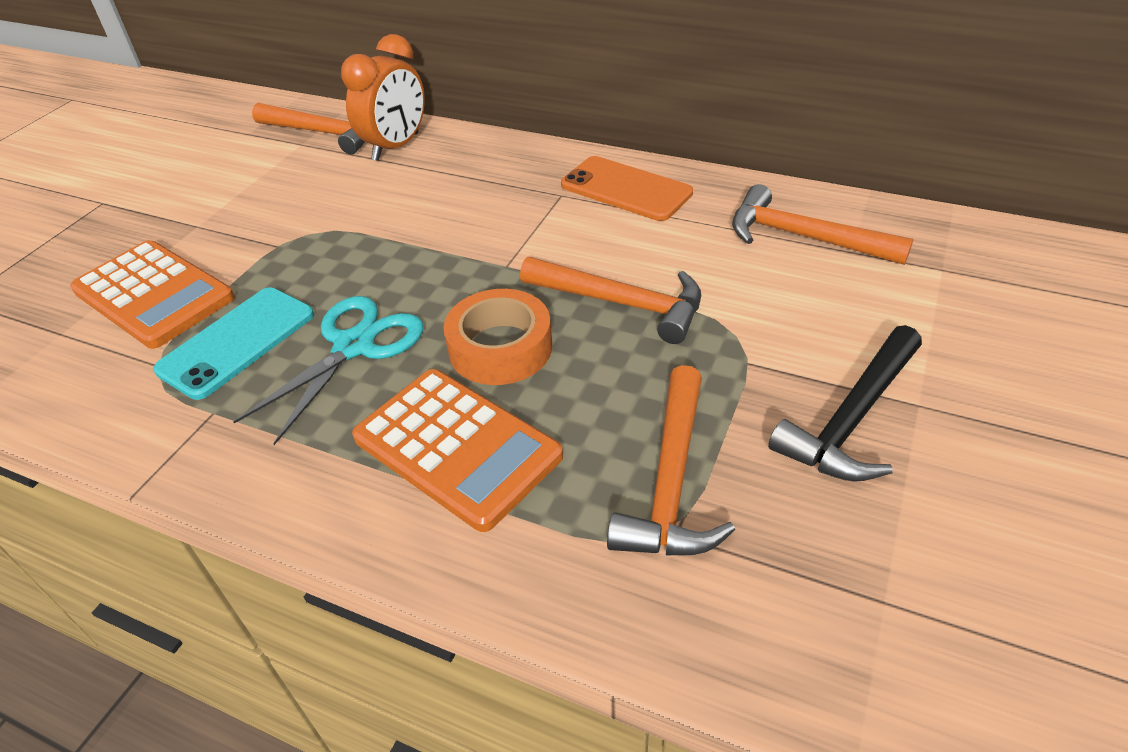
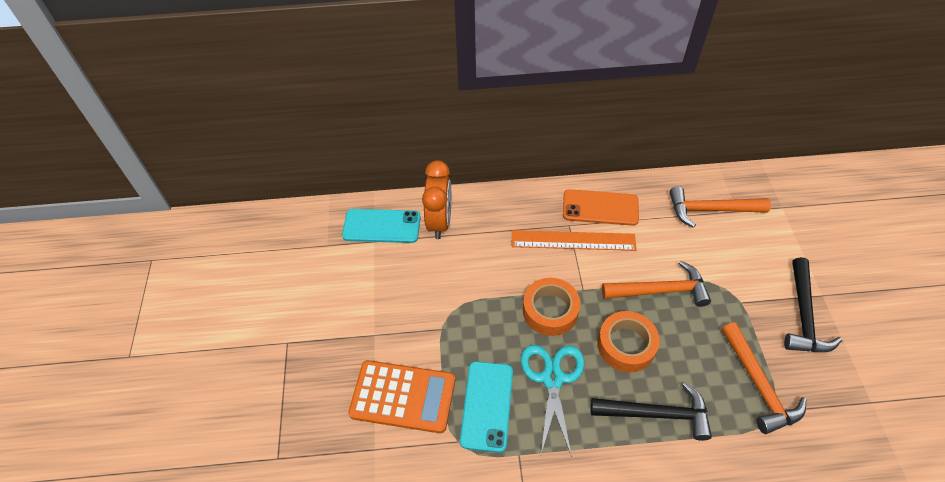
camera: 30 degrees left, 10 degrees up
(325, 133) = (381, 226): orange hammer -> turquoise phone
(434, 273) = (550, 310): none -> orange tape
(457, 447) = (656, 414): orange calculator -> black hammer
(549, 211) = (573, 240): none -> orange ruler

